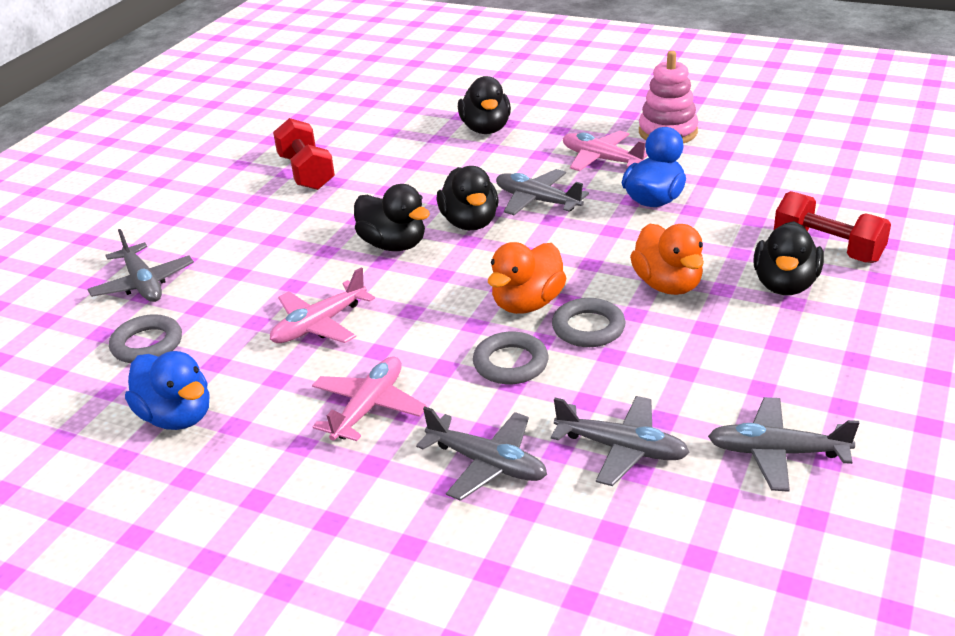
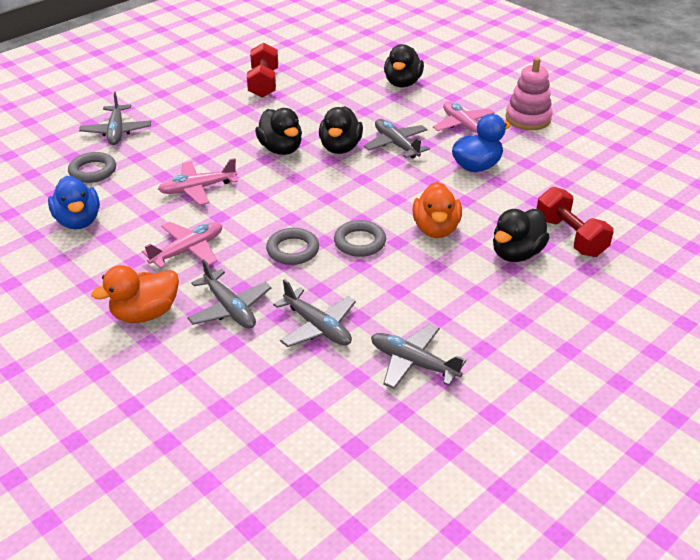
camera: 20 degrees right, 5 degrees up
(527, 303) = (334, 214): orange duck -> orange duck (145, 313)

